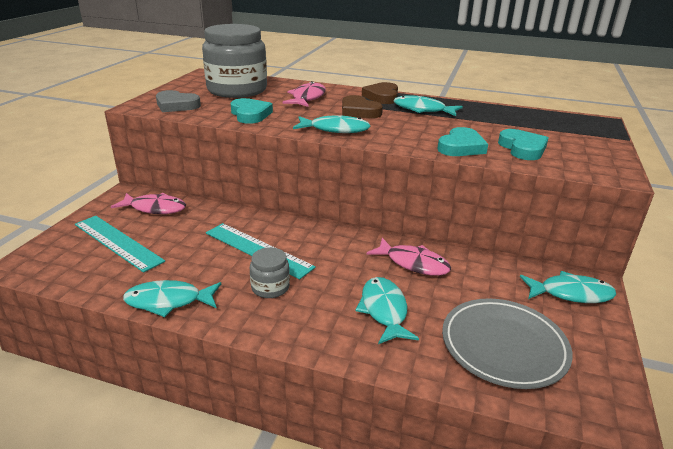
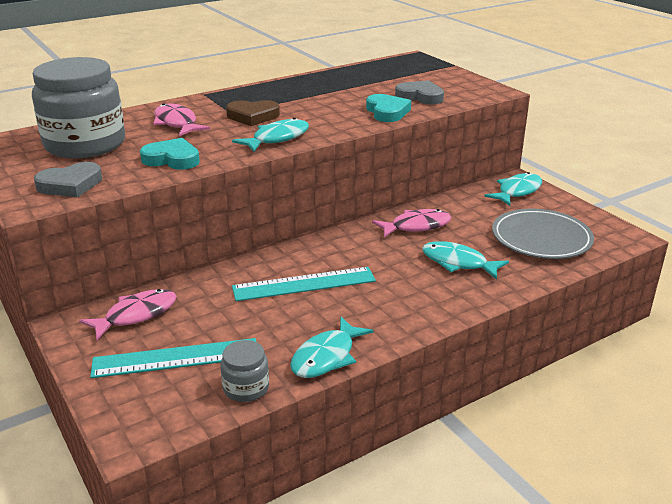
camera: 50 degrees left, 0 degrees up
(270, 287) = (369, 299): grey jar -> grey jar (246, 388)
(382, 97) = (235, 96): brown heart -> none
(422, 110) = (294, 95): turquoise fish -> none
(522, 148) = (420, 96): turquoise heart -> grey heart

